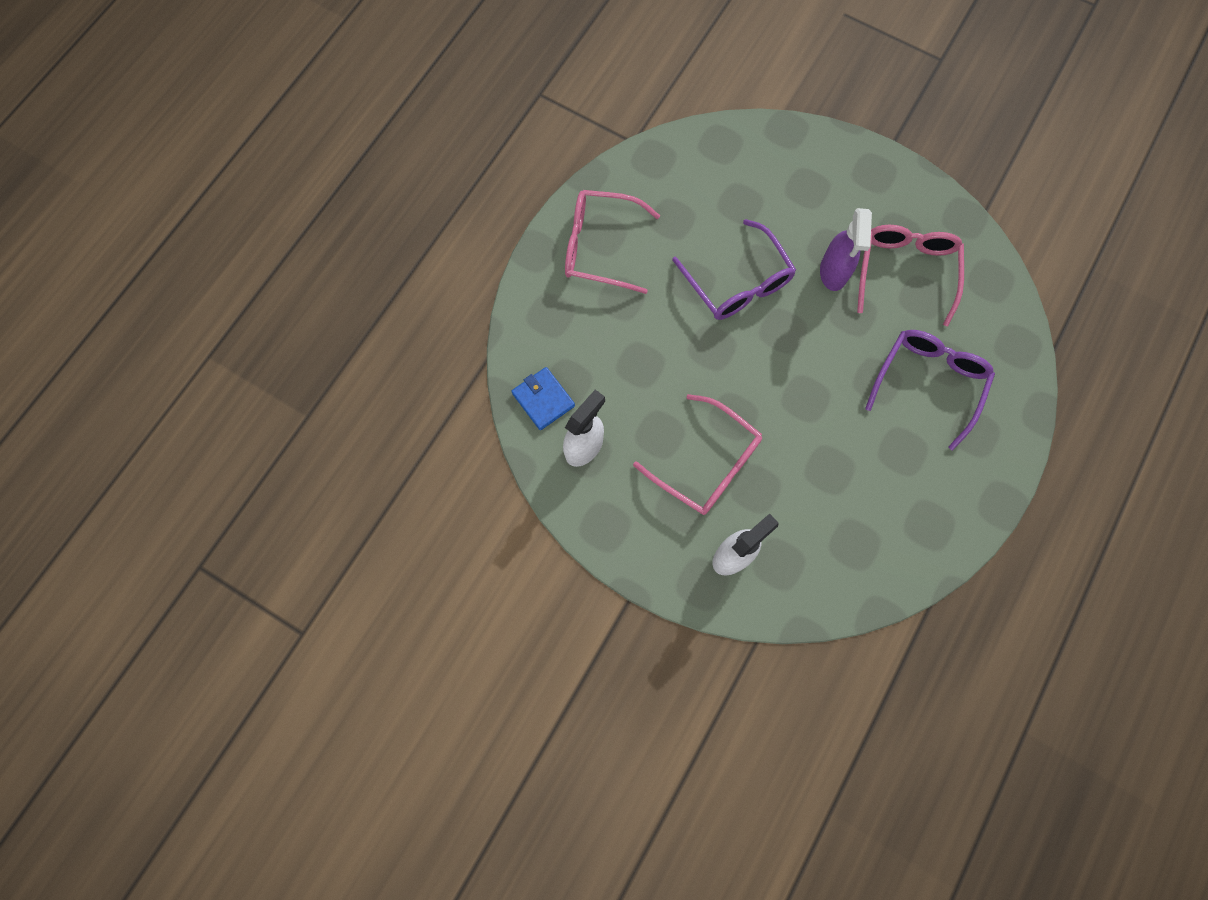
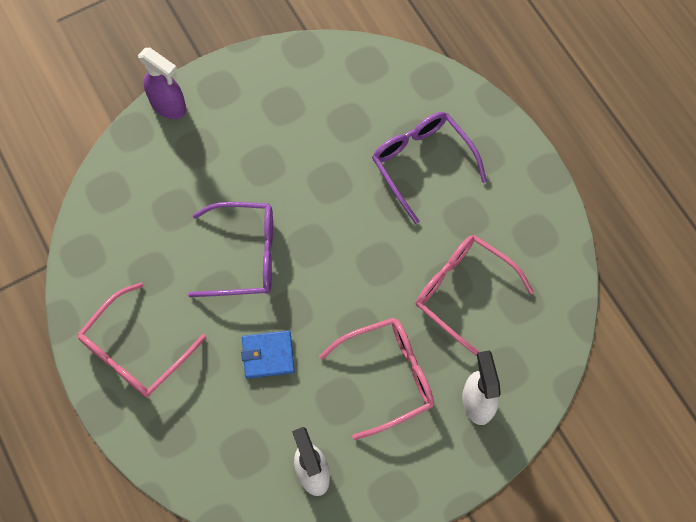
camera: 60 degrees left, 5 degrees down
(543, 399) = (247, 484): blue wallet -> blue wallet (268, 355)
(833, 273) = (285, 175): purple spray bottle -> purple spray bottle (169, 106)
(905, 271) = (319, 121): pink glasses -> pink glasses (463, 292)

